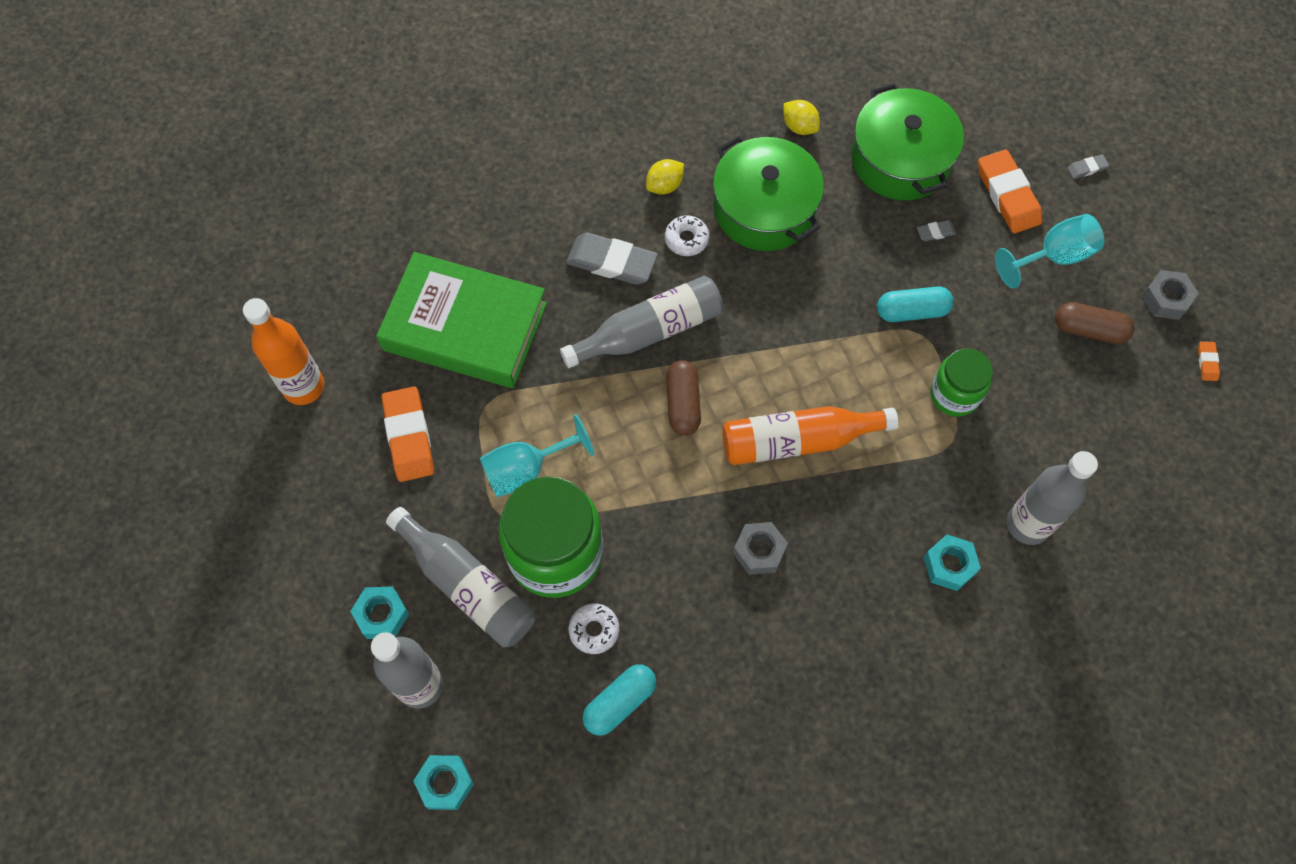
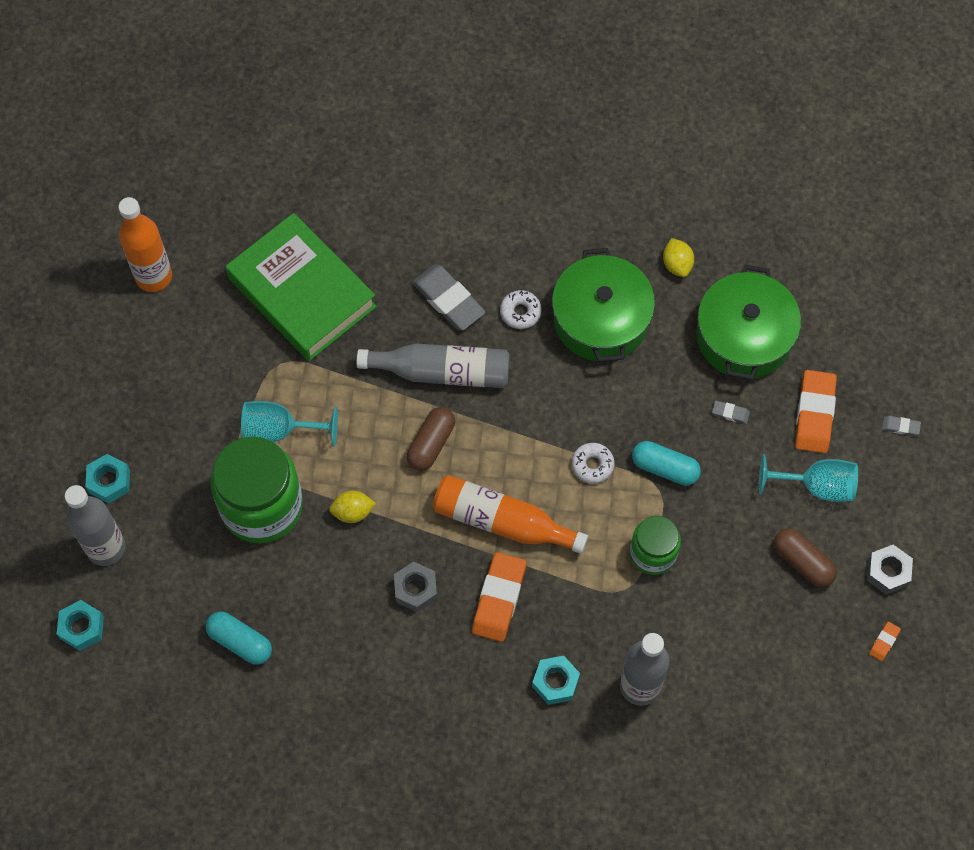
camera: 30 degrees right, 0 degrees up
(409, 436) = (208, 357): orange eraser -> orange eraser (499, 599)
(467, 585) = (183, 494): grey bottle -> none
(594, 630) = (254, 579): white donut -> white donut (592, 465)
(620, 702) = (240, 642): turquoise capsule -> turquoise capsule turned 45 degrees clockwise
(664, 186) = (532, 258): yellow lemon -> yellow lemon (353, 512)

